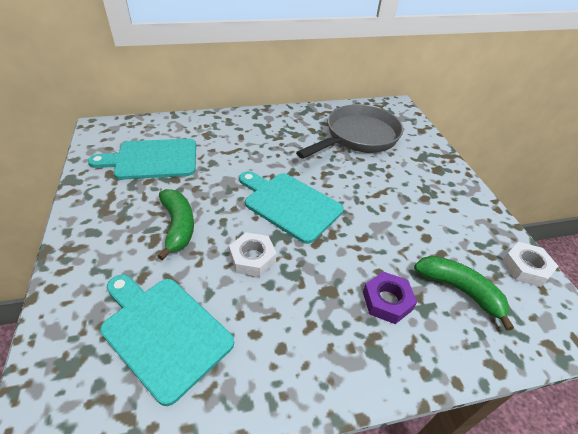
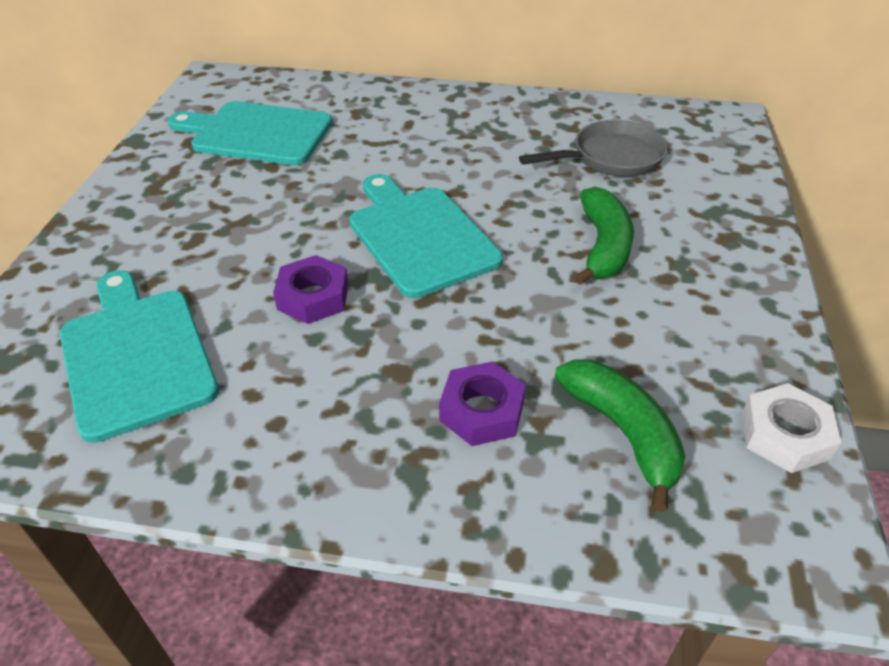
camera: 25 degrees right, 0 degrees up
(178, 226) = (237, 230): green banana -> green banana (603, 246)
(252, 258) = (313, 297): white nut -> purple nut
(358, 137) = (611, 158): grey pan -> grey pan, size x0.65

